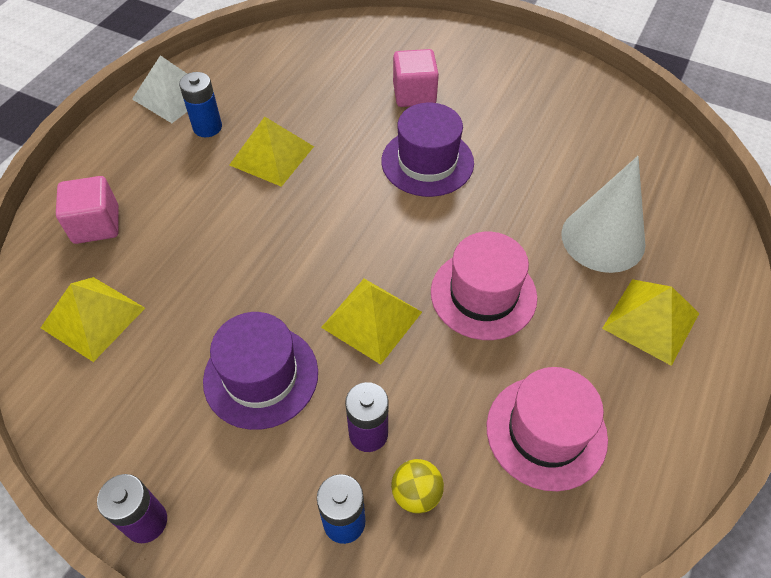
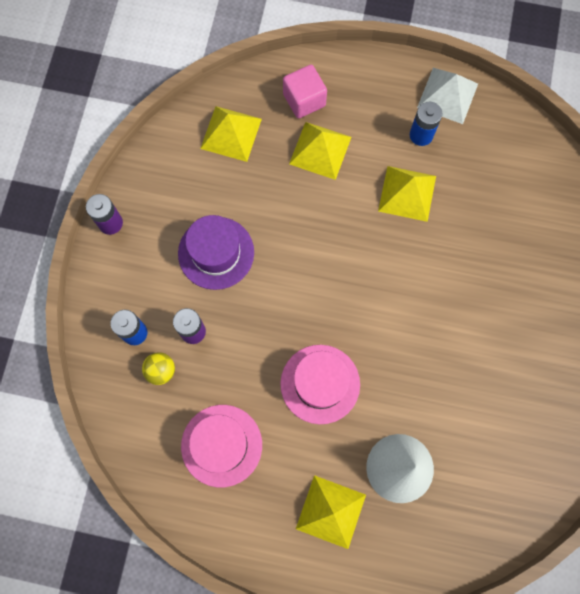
camera: 75 degrees right, 20 degrees up
(371, 319) = (277, 310): yellow pyramid -> yellow pyramid (320, 150)
(414, 94) = (516, 284): pink cube -> none
(427, 162) = (438, 314): purple hat -> none

